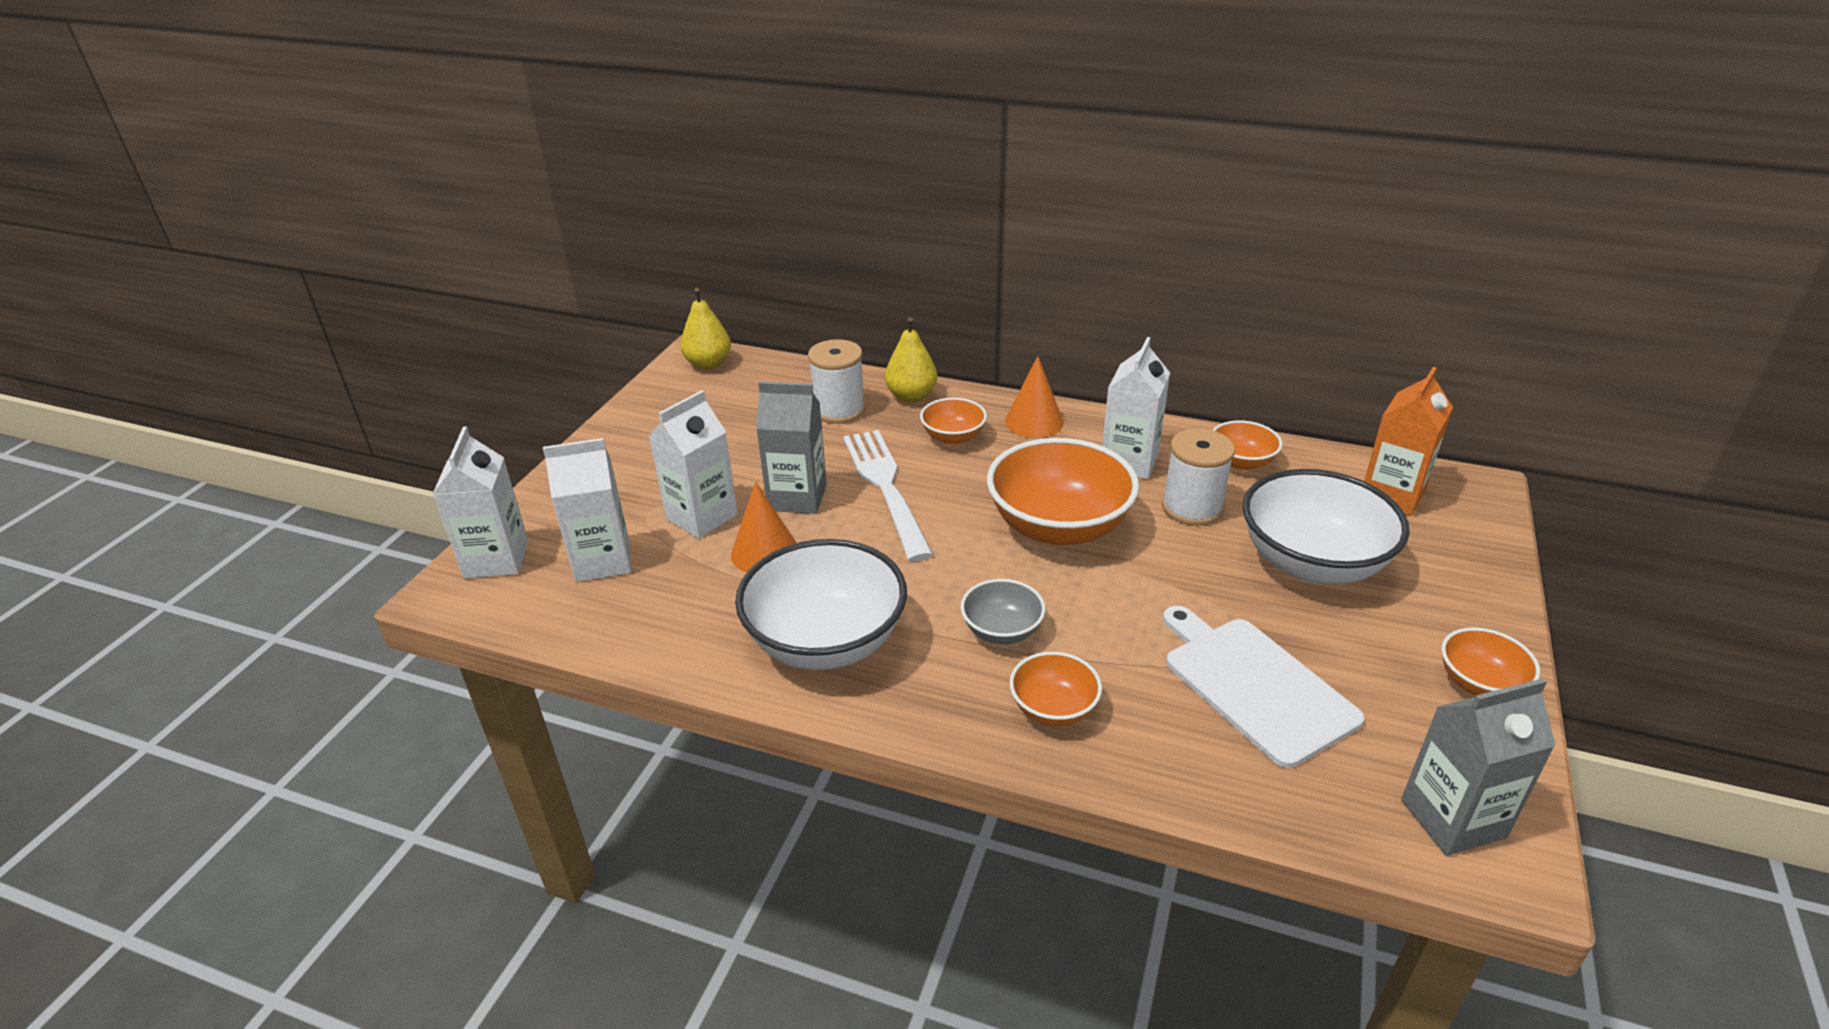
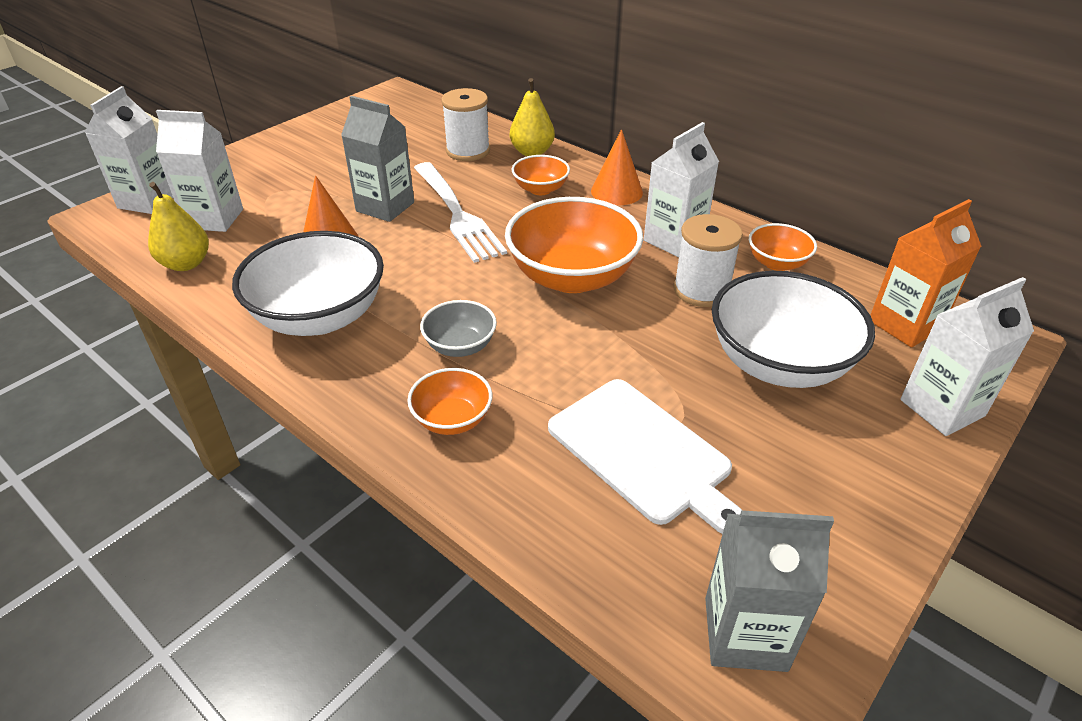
camera: 20 degrees right, 5 degrees up
(702, 517) = (306, 204): white carton -> white carton (942, 408)
(708, 364) = (399, 99): yellow pear -> yellow pear (186, 264)
(885, 487) = (457, 214): white fork -> white fork turned 150 degrees clockwise
(1254, 685) = (643, 452): white cutting board -> white cutting board turned 150 degrees clockwise
(1479, 683) = (869, 517): orange bowl -> none

